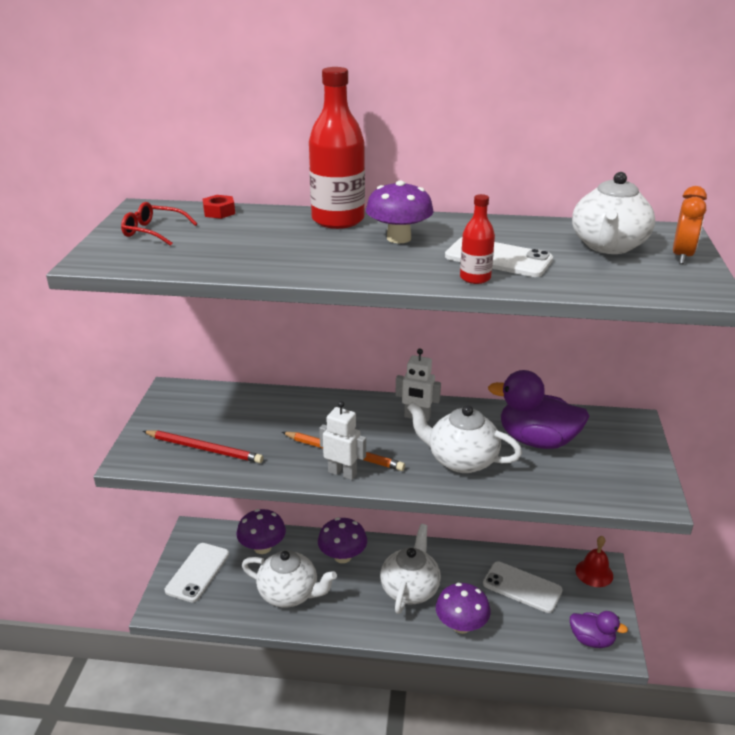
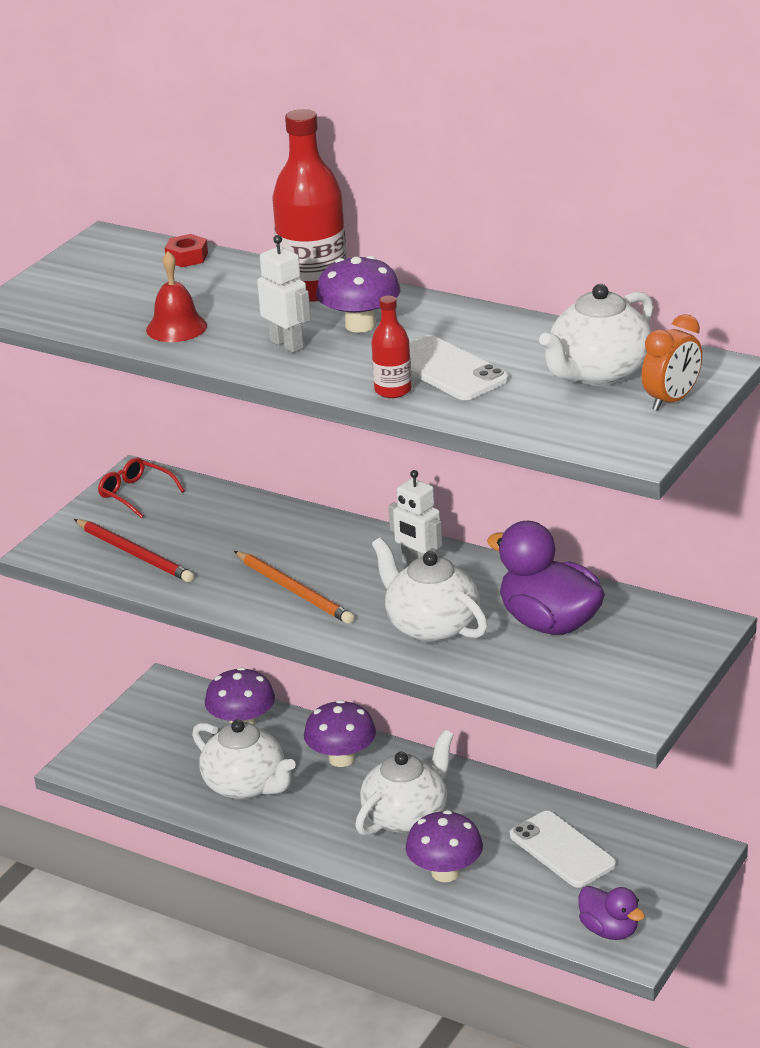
camera: 25 degrees right, 0 degrees up
(153, 231) = (95, 275): red glasses -> red glasses (135, 494)
(198, 572) = (144, 735): white phone -> none
(342, 473) = (276, 612): white robot -> white robot (287, 344)
(594, 573) = (680, 857): red bell -> red bell (176, 327)

